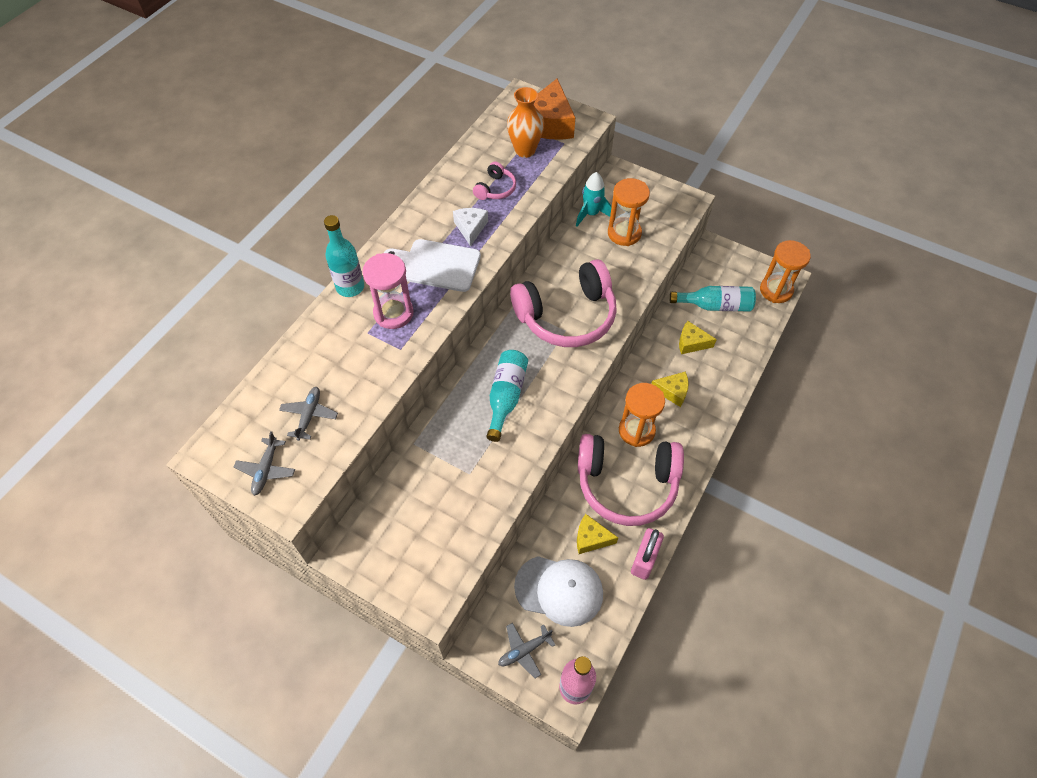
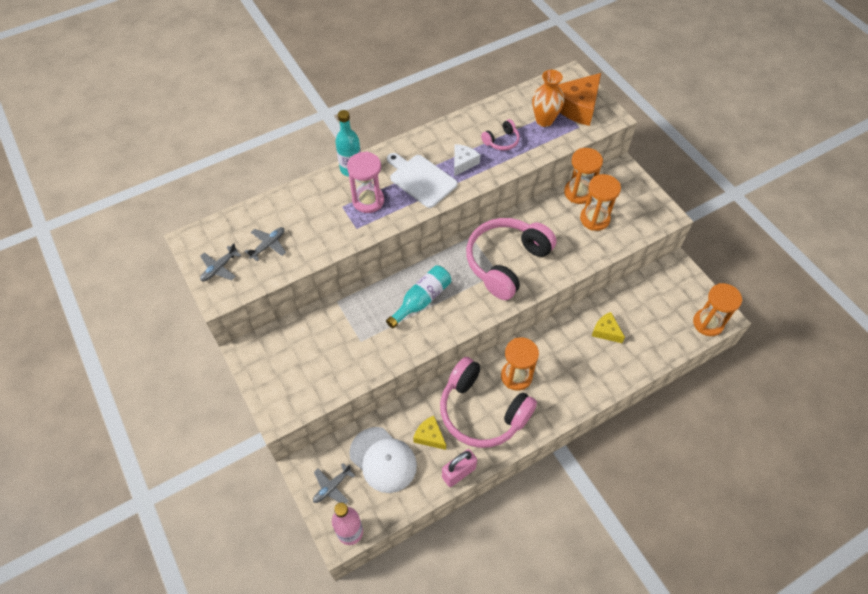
camera: 30 degrees right, 0 degrees up
(524, 651) = (332, 487): grey plane -> grey plane turned 45 degrees counterclockwise
(567, 316) = (506, 262): pink headphones -> pink headphones turned 120 degrees clockwise
(591, 214) = (578, 193): turquoise rocket -> orange hourglass
(672, 391) = (565, 361): yellow cheese -> none
(715, 306) = (646, 311): turquoise bottle -> none

